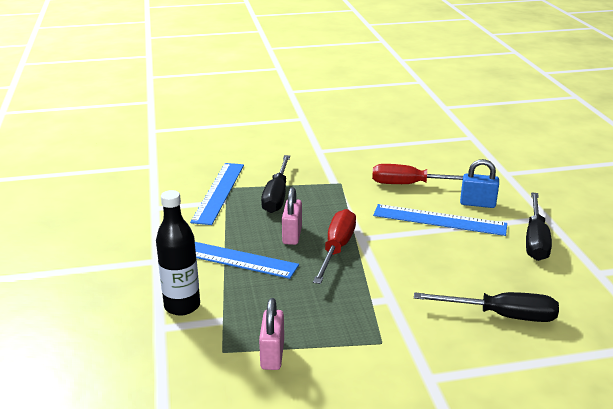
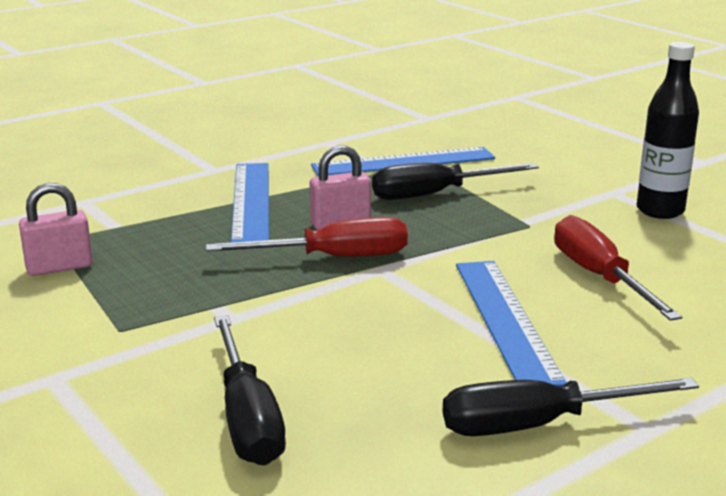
camera: 65 degrees right, 5 degrees down
(182, 306) = (130, 201): black bottle -> black bottle (660, 211)
(477, 203) = (609, 346): blue padlock -> none

